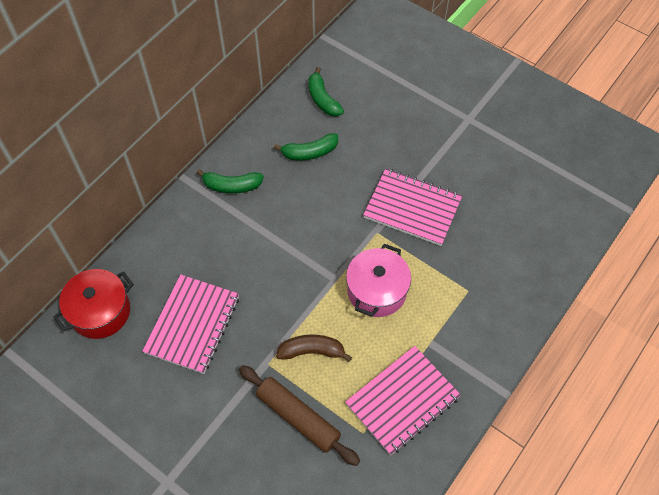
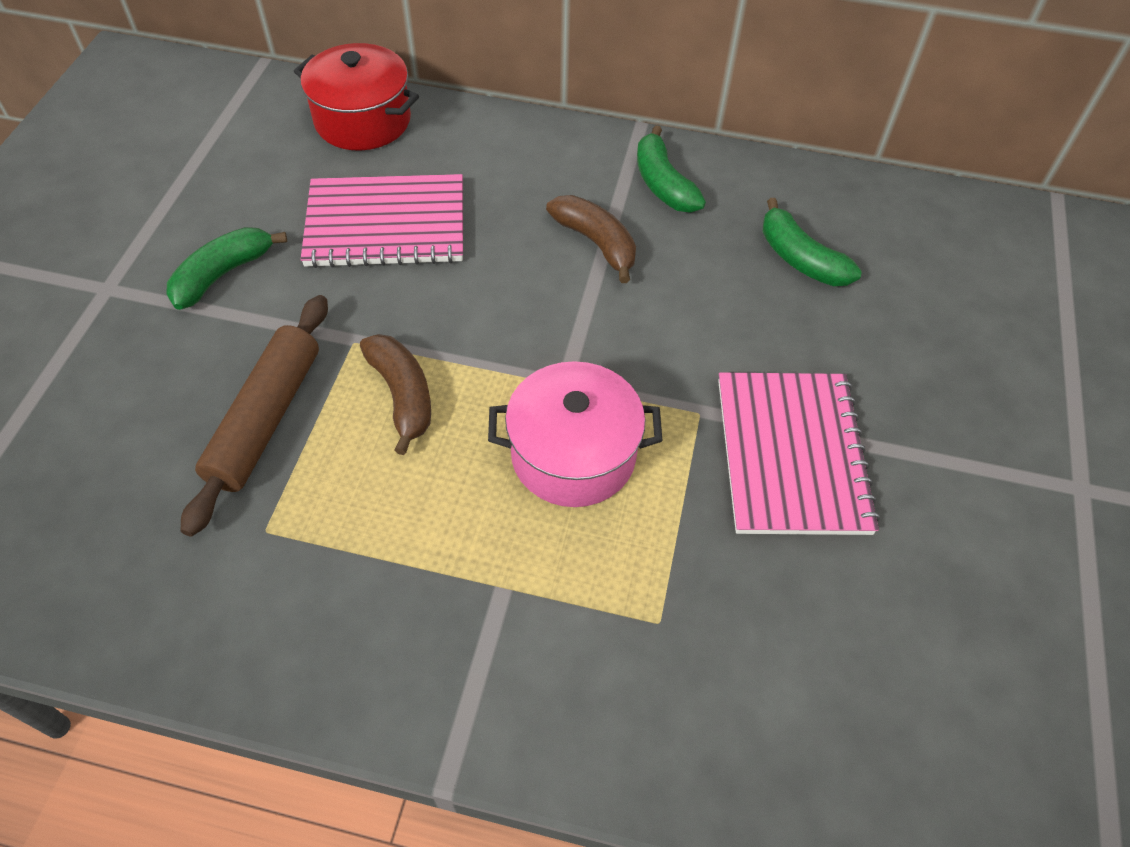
camera: 65 degrees right, 5 degrees down
(257, 232) = (596, 243): none -> brown banana
(322, 99) = (924, 239): green banana -> green banana (223, 274)
(402, 400) = (355, 577): pink notebook -> none

